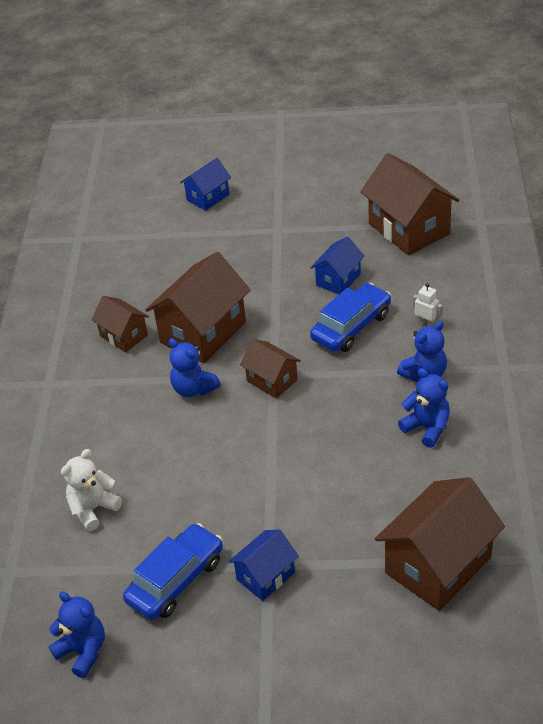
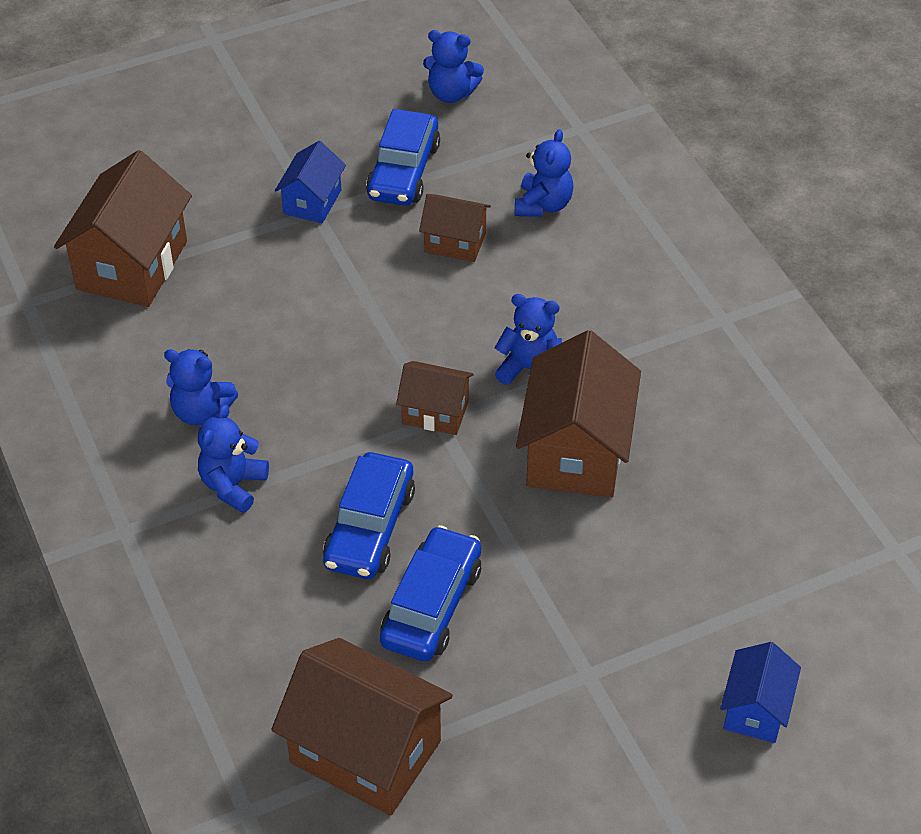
camera: 150 degrees right, 5 degrees up
(93, 509) = (543, 205): white teddy bear -> blue teddy bear
(124, 335) = (682, 412): brown house -> brown house (455, 242)
(338, 279) = (431, 605): blue house -> blue car
(426, 324) = (261, 567): white robot -> none

